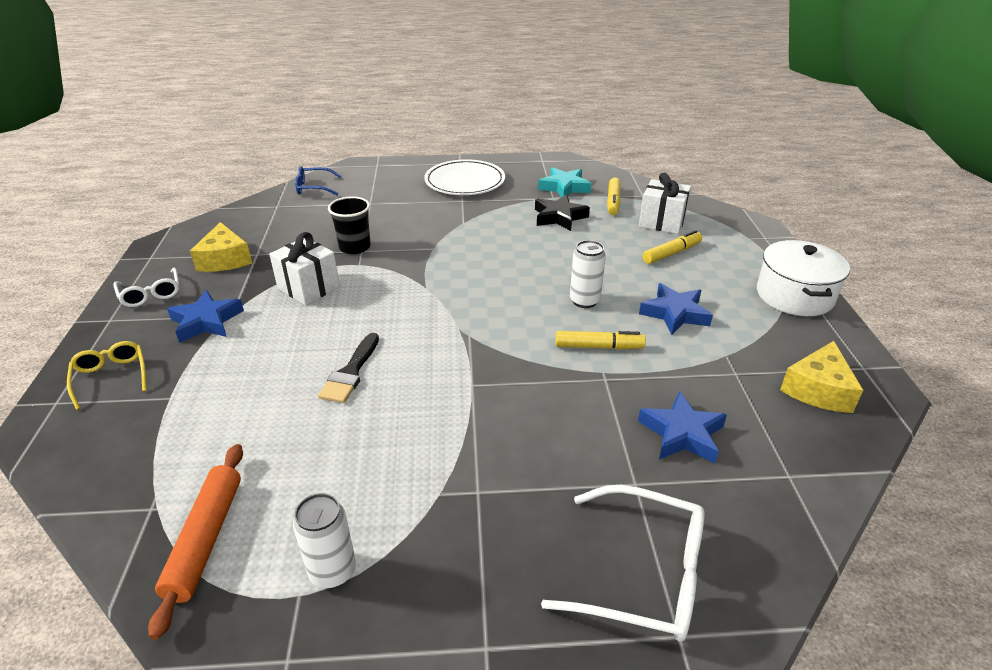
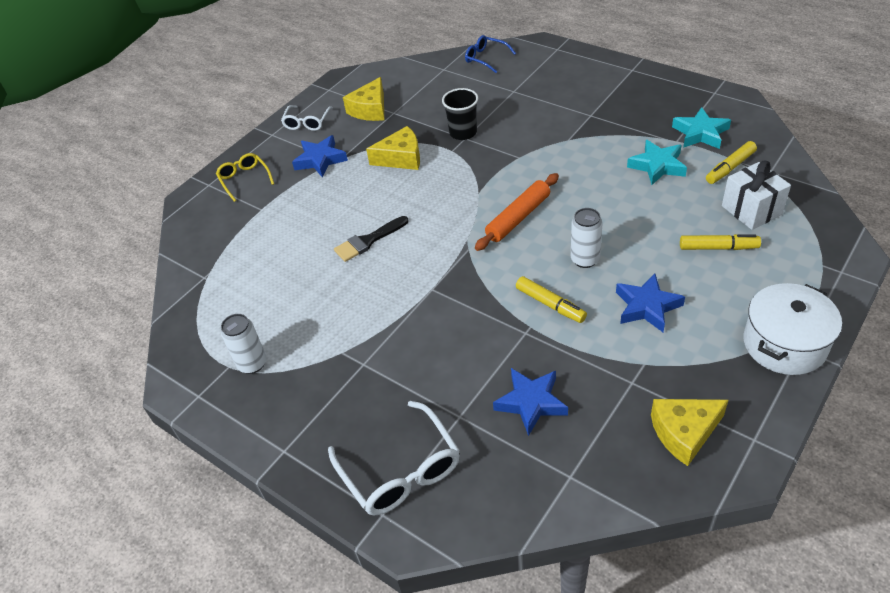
camera: 45 degrees right, 10 degrees up
(111, 376) = (244, 179): yellow glasses -> yellow glasses turned 45 degrees counterclockwise
(206, 539) = (213, 310): orange rolling pin -> orange rolling pin (518, 218)
(308, 288) = (401, 158): white gift -> yellow cheese
(465, 182) = (614, 94): white plate -> none
(559, 217) = (657, 166): black star -> turquoise star

